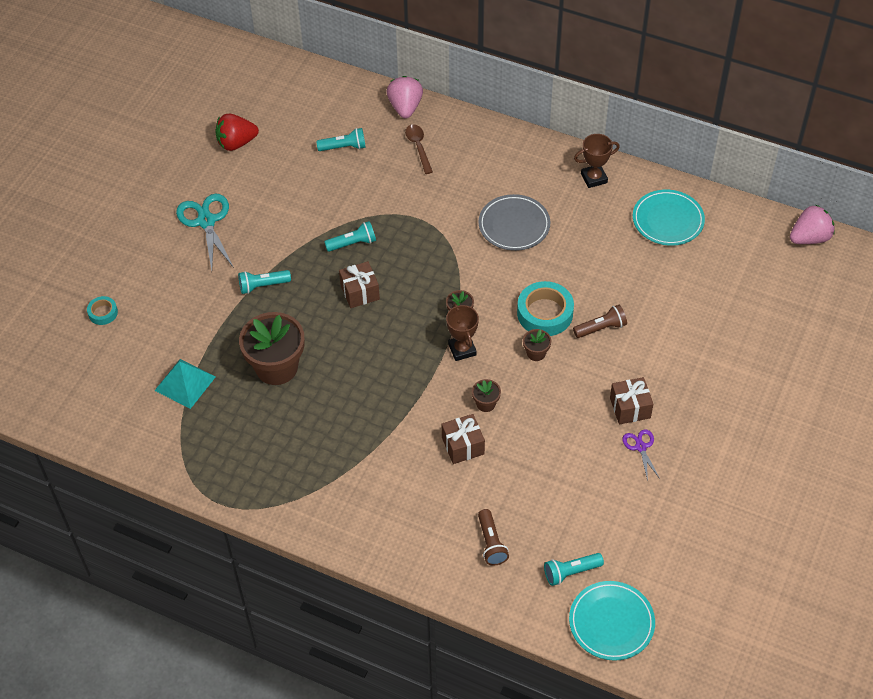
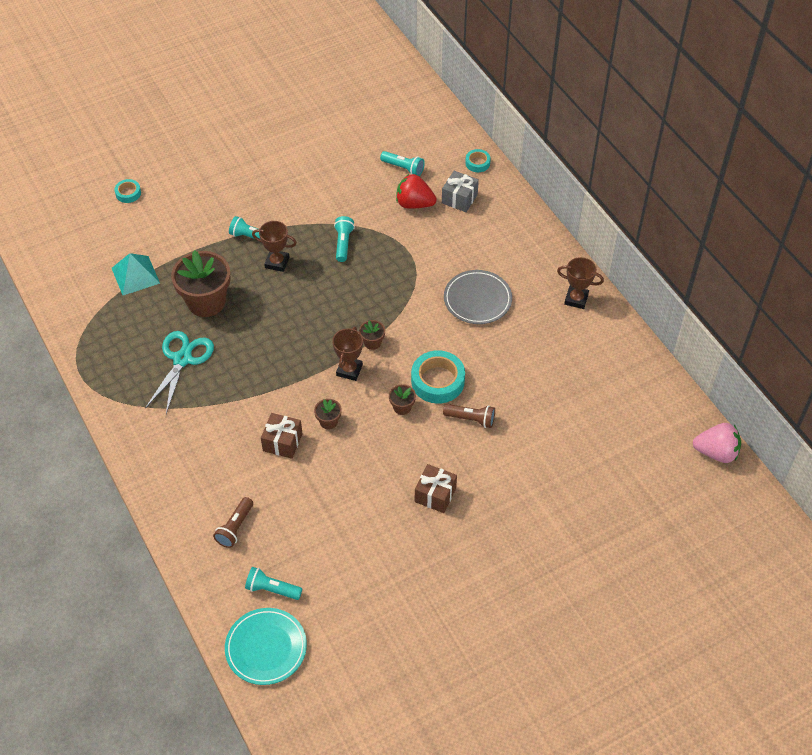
camera: 35 degrees right, 0 degrees up
(206, 221) = (255, 168): turquoise scissors -> turquoise scissors (182, 359)
(236, 143) = (329, 123): red strawberry -> red strawberry (414, 204)
(308, 294) = (277, 262): none -> brown trophy
(353, 243) = (343, 243): turquoise flashlight -> turquoise flashlight turned 105 degrees counterclockwise
(360, 292) = (315, 282): brown gift -> none
(405, 107) = (477, 163): pink strawberry -> turquoise tape
(418, 147) = (459, 199): brown spoon -> grey gift
(640, 447) = (415, 530): purple scissors -> none
(668, 220) = (606, 367): turquoise plate -> none

